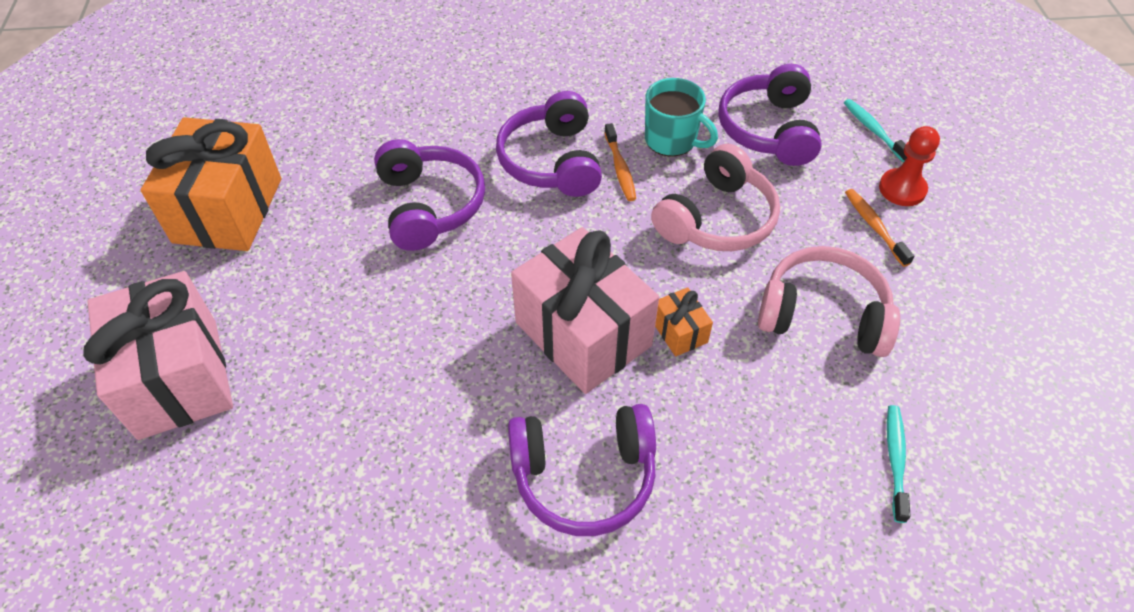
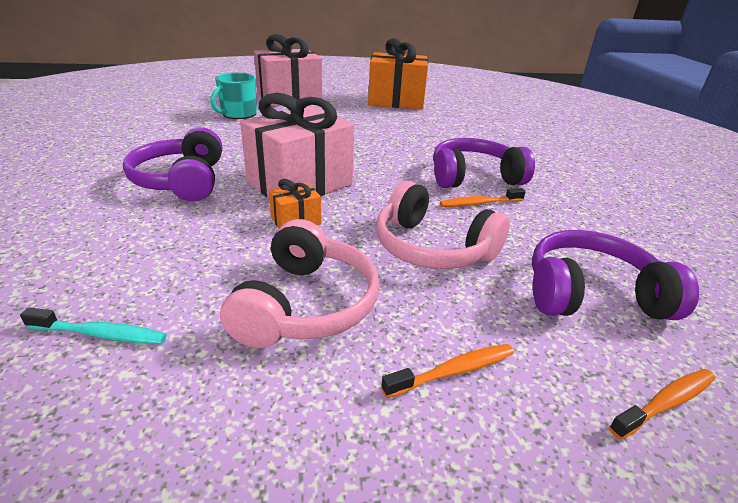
camera: 85 degrees right, 20 degrees down
(429, 206) = (413, 141): purple headphones -> none
(672, 140) = (531, 230): turquoise mug -> turquoise mug (238, 114)
(873, 130) = (666, 403): turquoise toothbrush -> orange toothbrush
(902, 189) = (544, 419): red pawn -> none

